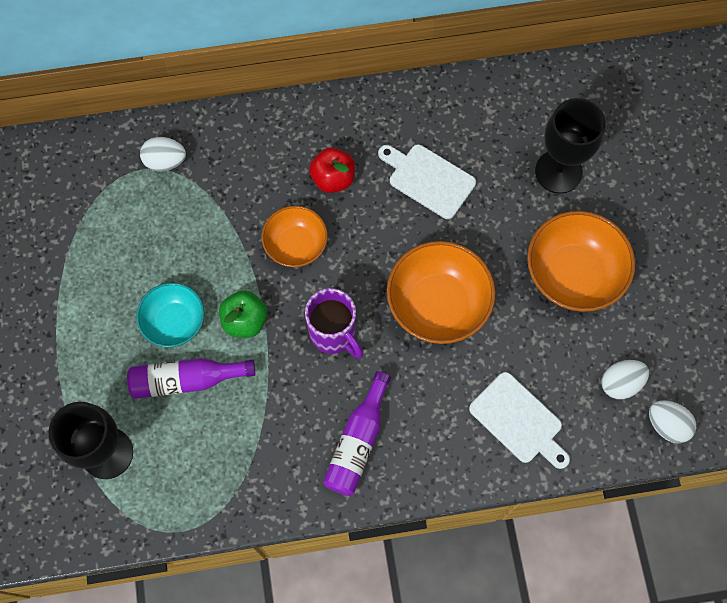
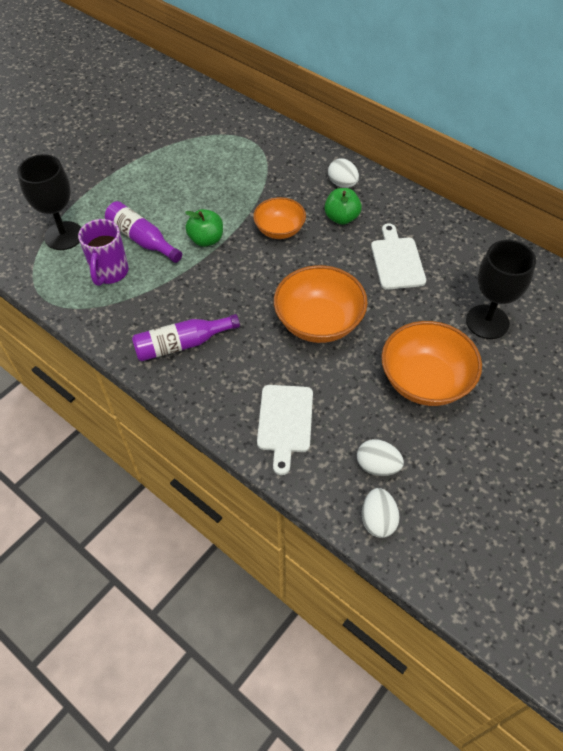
camera: 50 degrees right, 15 degrees down
(165, 161) = (265, 145): white egg -> white egg (342, 184)
(174, 322) = (173, 211): turquoise bowl -> none
(333, 179) = (341, 218): red apple -> green apple
(334, 334) = (242, 285): purple mug -> purple mug (110, 273)

